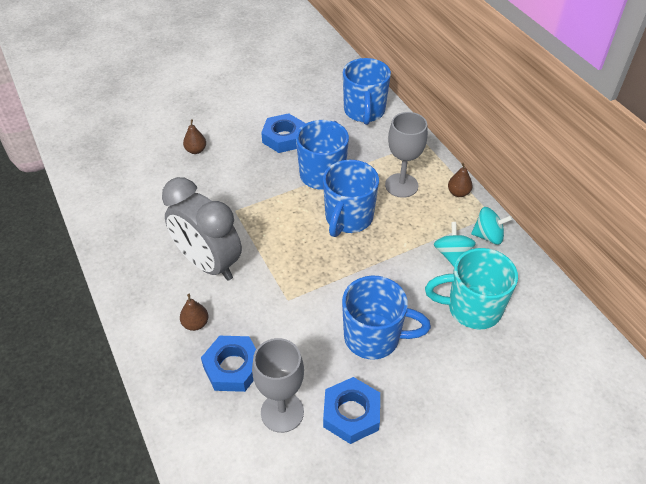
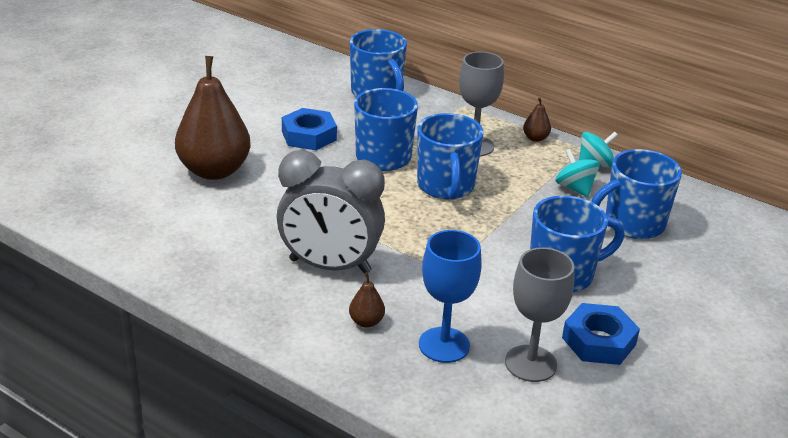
camera: 30 degrees left, 15 degrees down
(196, 150) = (214, 171): brown pear -> brown pear, size x2.48
(233, 367) = (444, 345): blue nut -> blue goblet
(472, 308) = (632, 224): turquoise mug -> blue mug

